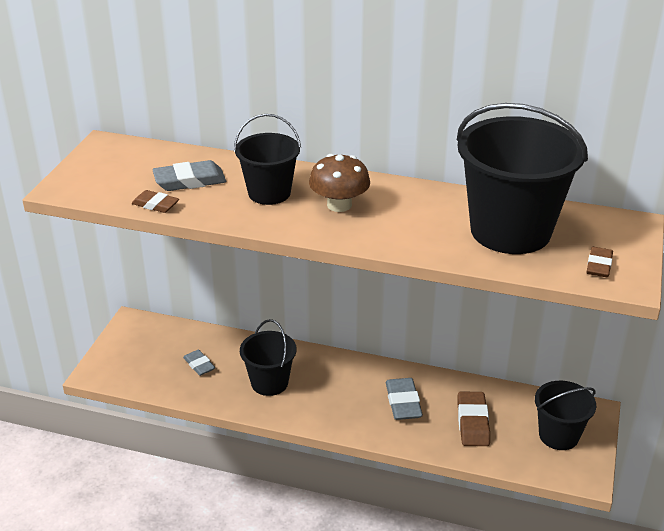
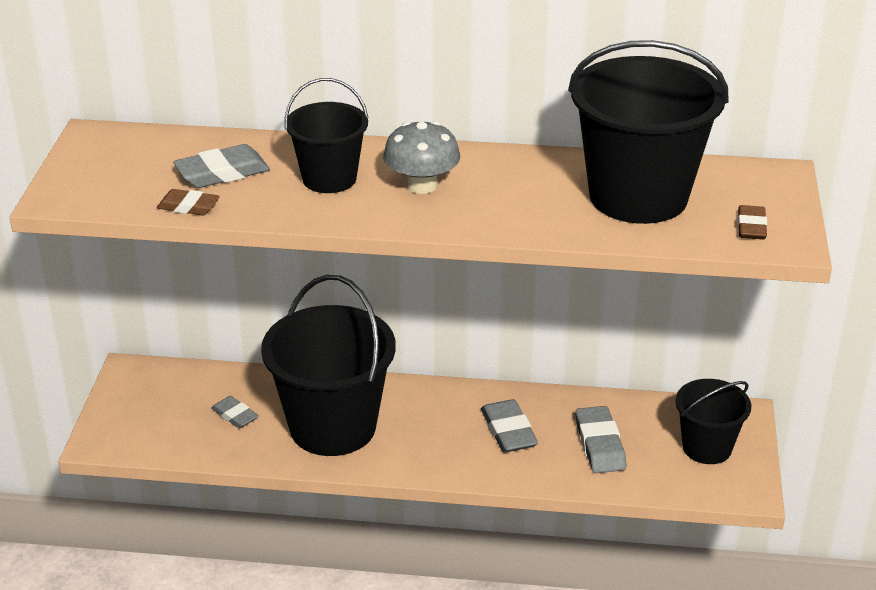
camera: 10 degrees left, 0 degrees up
(269, 383) = (333, 427): black bucket -> black bucket, size x1.79
(339, 205) = (422, 185): brown mushroom -> grey mushroom
(472, 422) = (600, 444): brown eraser -> grey eraser

